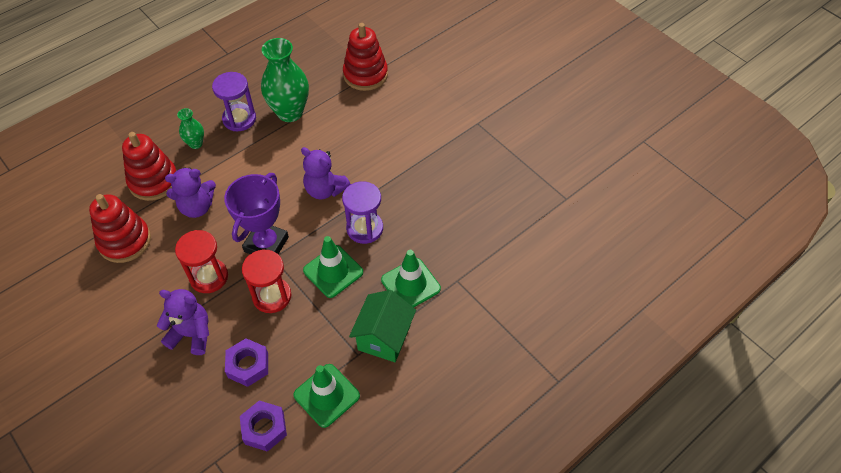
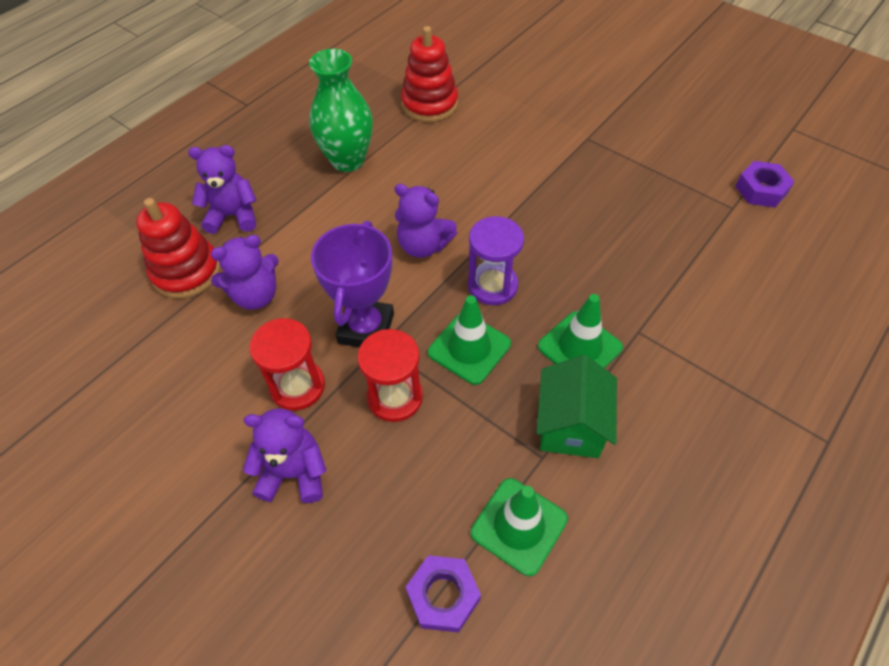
camera: 10 degrees left, 0 degrees up
(125, 241) = (163, 358): red stacking toy -> none
(196, 144) = (233, 216): green vase -> purple teddy bear
(239, 119) = (283, 177): purple hourglass -> none
(248, 365) = (390, 503): purple nut -> purple nut (761, 190)

